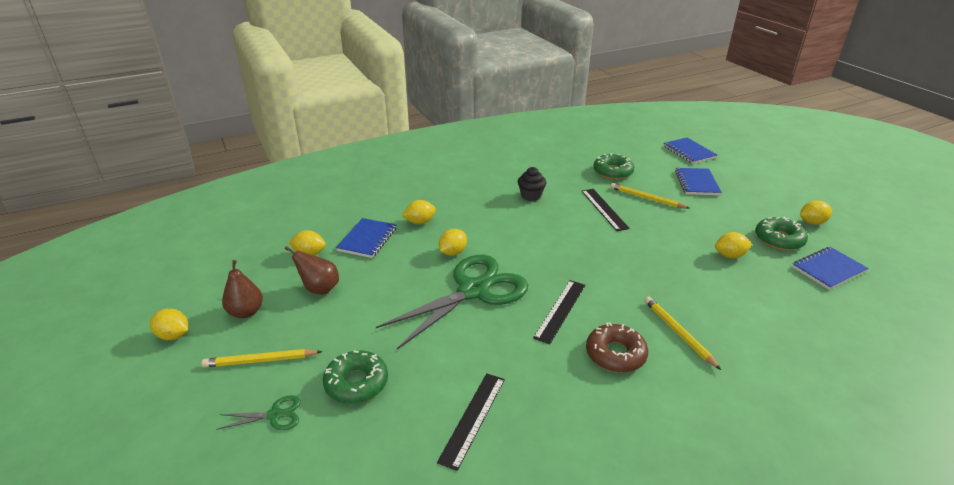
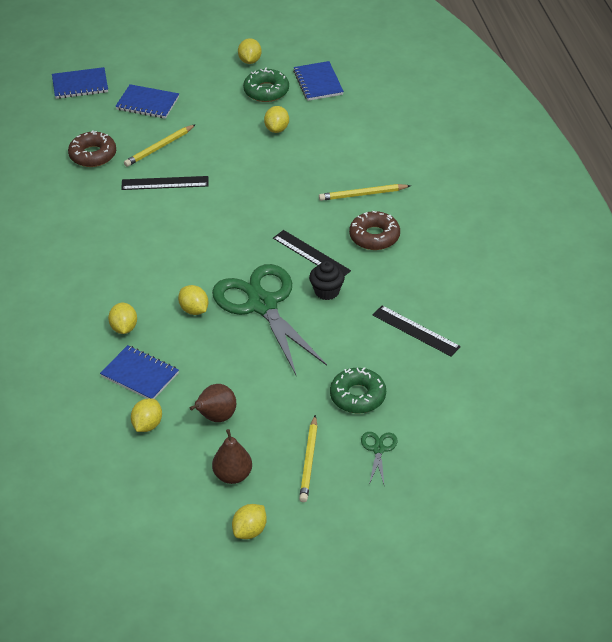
camera: 75 degrees left, 10 degrees up
(531, 196) = (112, 230): black cupcake -> black cupcake (327, 291)
(612, 172) = (93, 155): green donut -> brown donut

